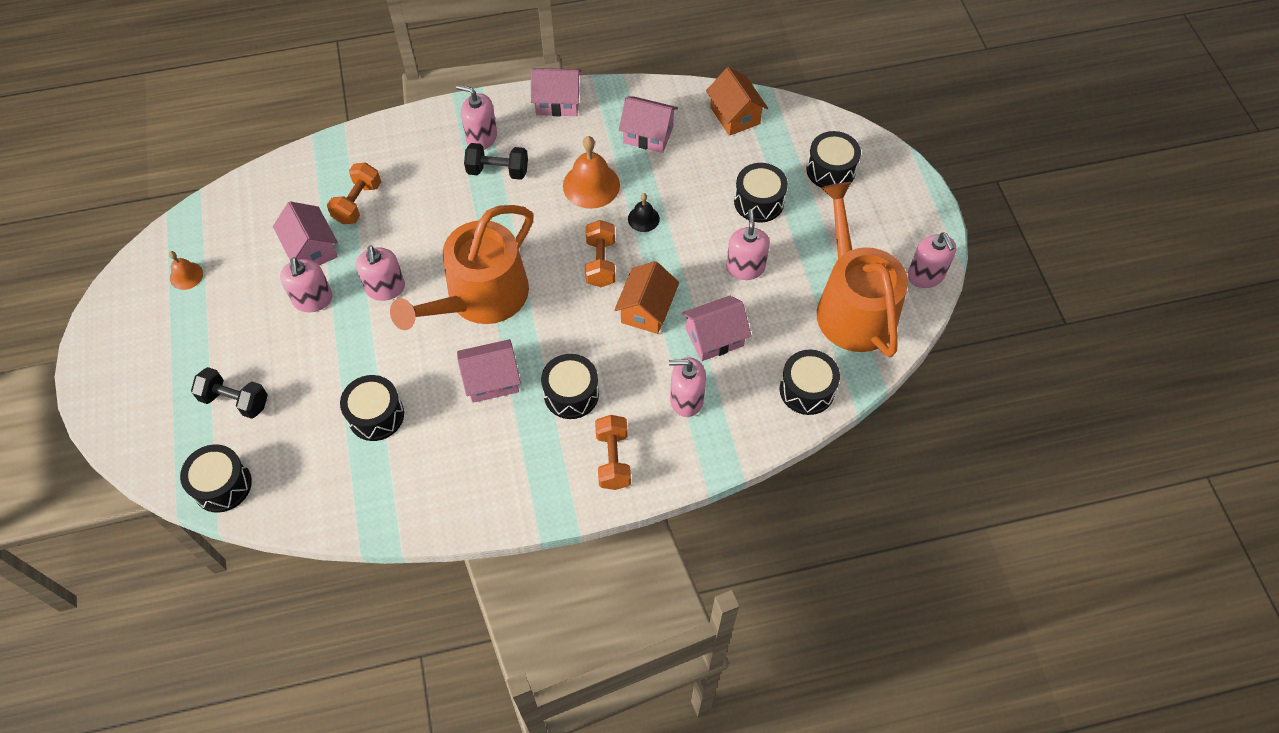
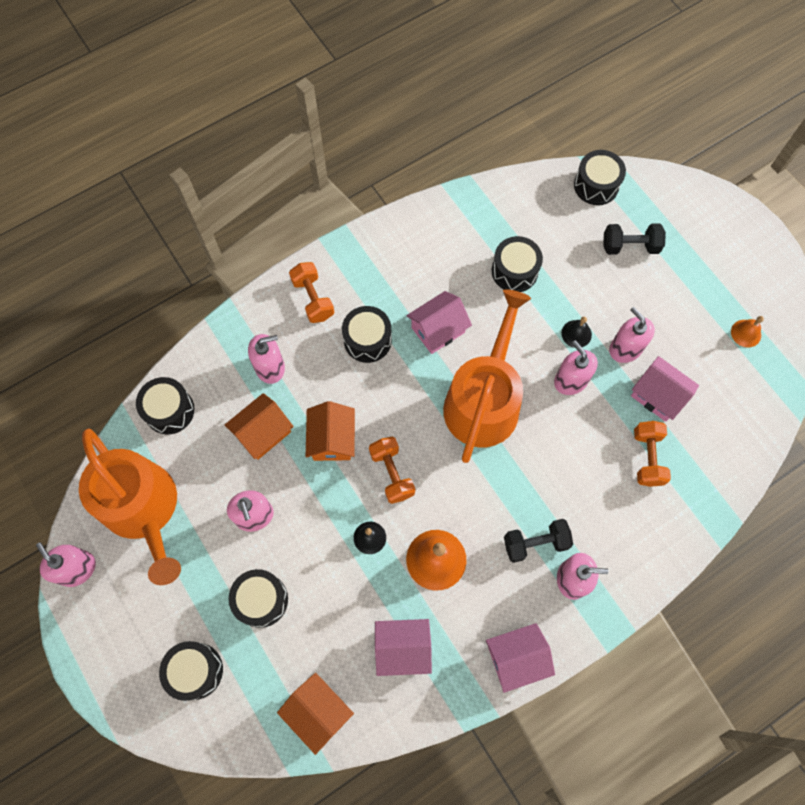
camera: 160 degrees right, 10 degrees up
(352, 329) = (576, 334): none -> black bell
(714, 337) = (263, 432): pink house -> orange house

